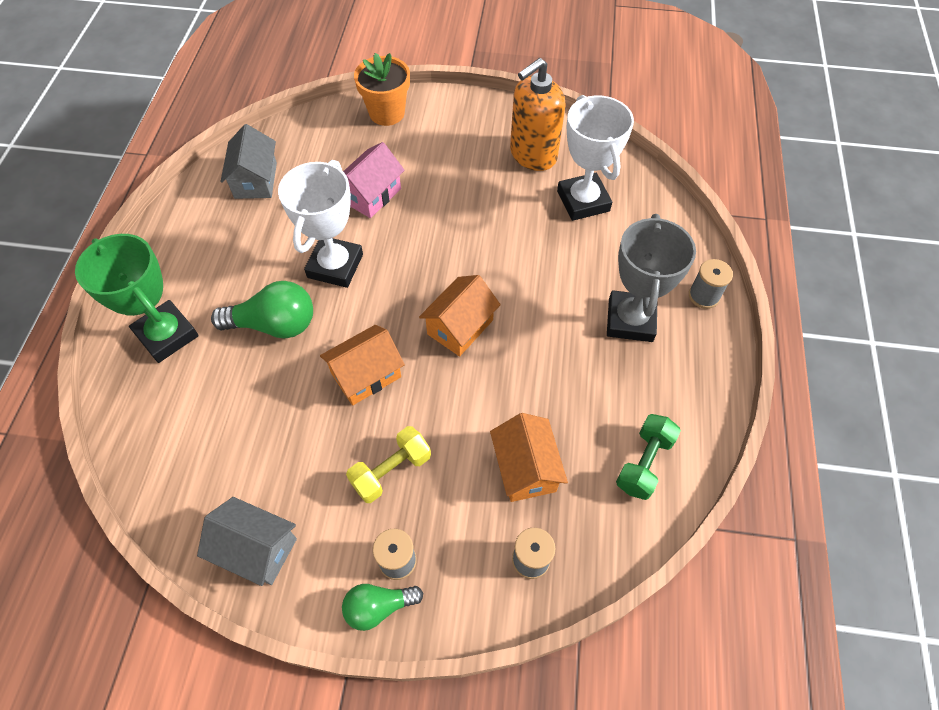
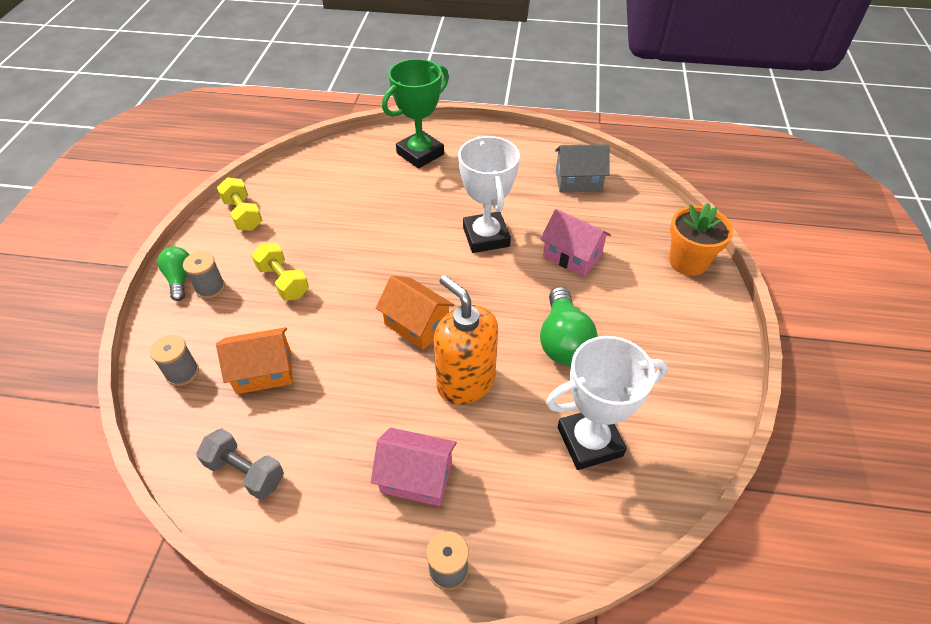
camera: 90 degrees right, 10 degrees down
(257, 549) = (243, 215): grey house -> yellow dumbbell
(275, 324) = (426, 206): green light bulb -> green light bulb (563, 340)
(335, 266) = (486, 237): white trophy -> white trophy turned 60 degrees clockwise
(366, 375) = (373, 262): orange house -> none
(533, 155) = (656, 392): orange soap dispenser -> orange soap dispenser (465, 382)
(630, 320) = (416, 477): grey trophy -> pink house
(643, 463) = (245, 472): green dumbbell -> grey dumbbell

